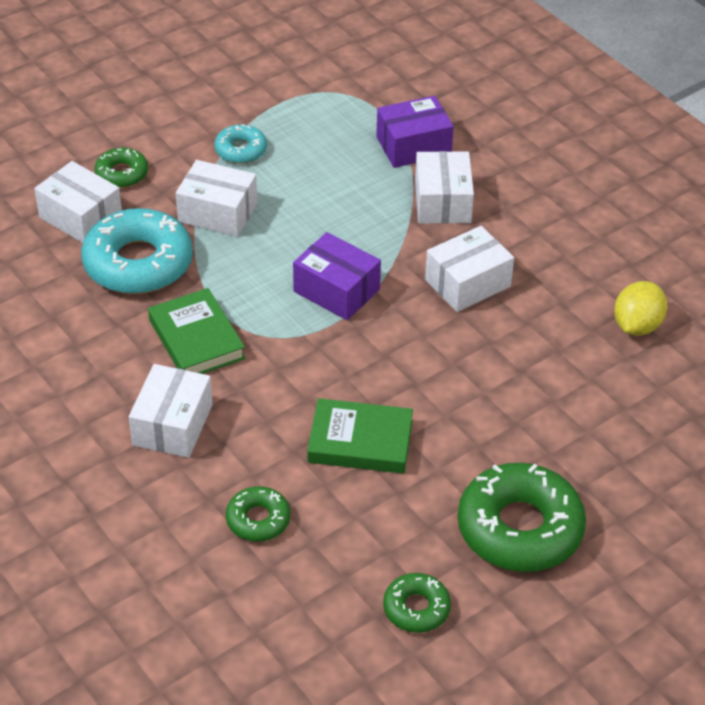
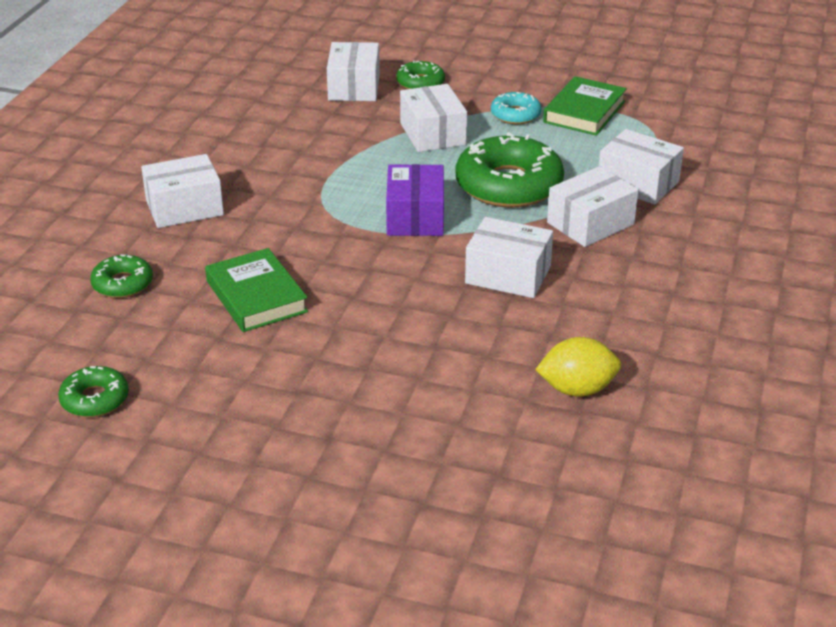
camera: 55 degrees right, 10 degrees down
(138, 263) = (336, 126): turquoise donut -> none
(196, 339) = (285, 181): green book -> green book (584, 112)
(413, 146) = (638, 183): purple box -> white box
(519, 528) = (240, 420): green donut -> green donut (508, 185)

